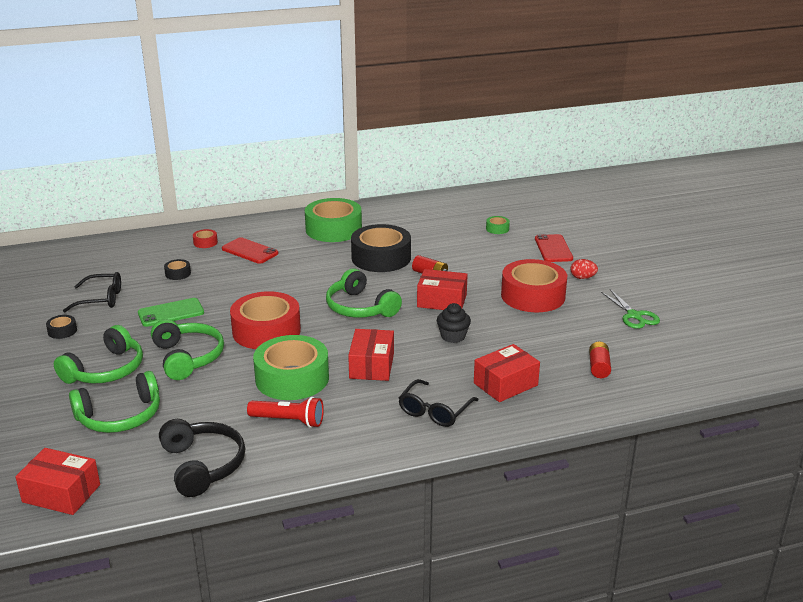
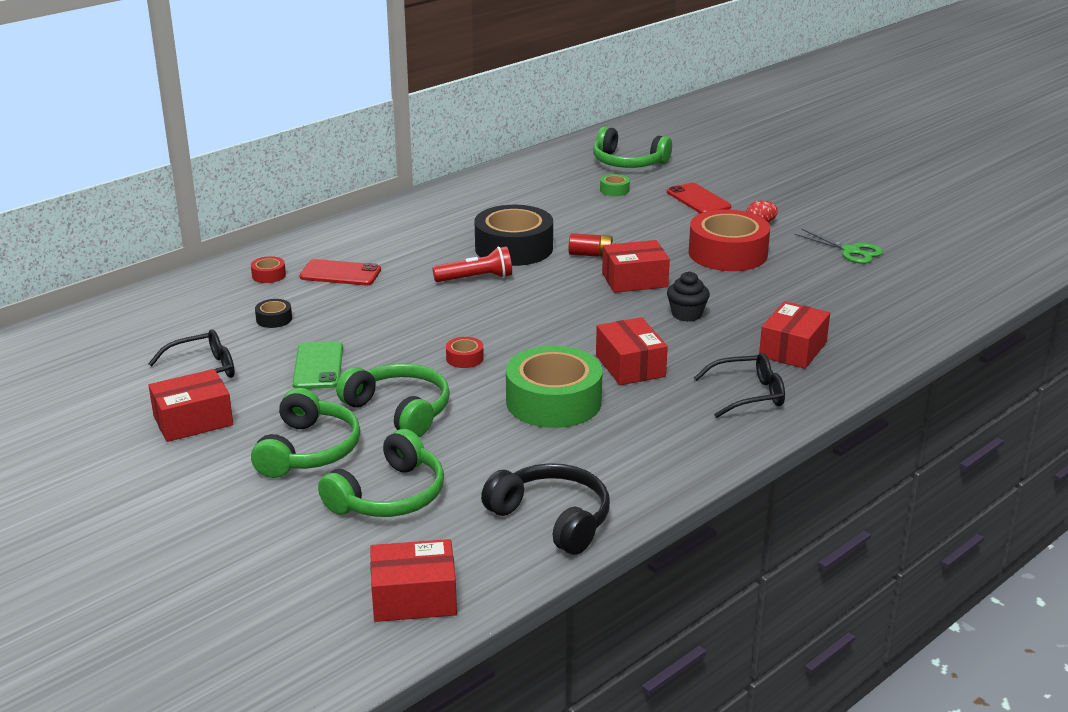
camera: 25 degrees left, 0 degrees up
(62, 331) = (193, 420): black tape -> red box
(171, 313) = (318, 366): green phone -> green phone turned 45 degrees counterclockwise
(266, 331) = (464, 358): red tape -> red tape, size x0.41
(288, 421) = (599, 446): red flashlight -> red flashlight (476, 278)
(333, 229) = (420, 227): green tape -> none
(360, 308) = (549, 308): green headphones -> green headphones (628, 163)
(434, 411) = (748, 394): black glasses -> black glasses turned 105 degrees counterclockwise
(598, 367) = (868, 310): red battery -> none

